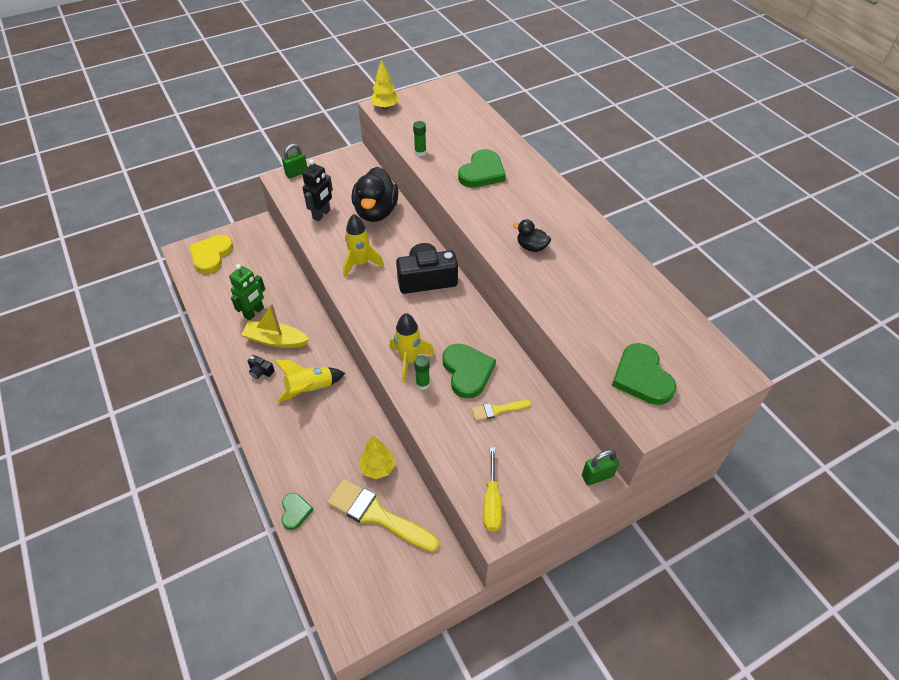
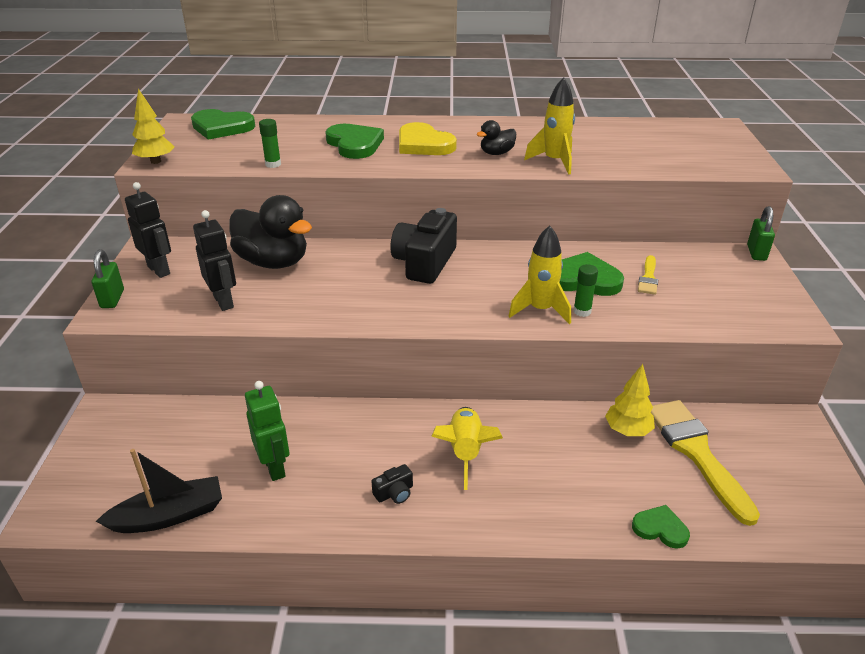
camera: 60 degrees left, 15 degrees down
(203, 292) = (169, 515): none -> black boat
(211, 255) = (99, 482): yellow heart -> yellow heart (423, 144)
(276, 340) = (350, 460): yellow boat -> none
(335, 173) = (159, 270): none -> black robot
(360, 263) = (350, 298): yellow rocket -> yellow rocket (554, 162)
(377, 515) = (696, 453): yellow brush -> yellow brush turned 105 degrees clockwise
(492, 502) = (767, 317): yellow screwdriver -> none
(642, 377) = (705, 157): green heart -> green heart (221, 127)

